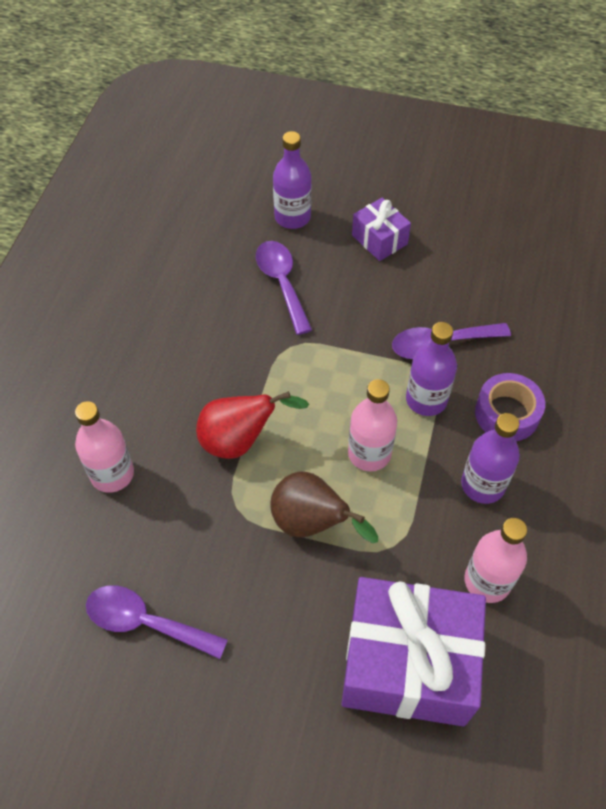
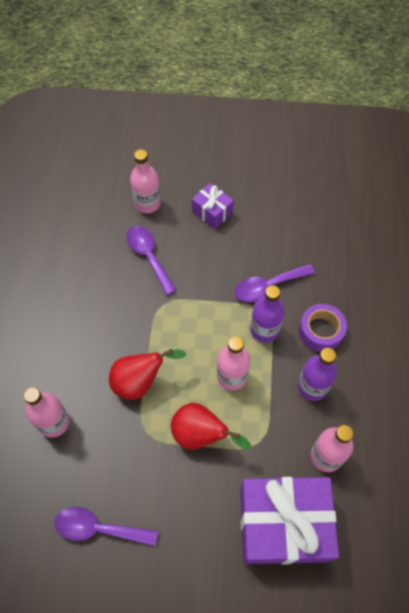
camera: 10 degrees left, 5 degrees up
(292, 217) = (147, 203): purple bottle -> pink bottle
(311, 523) = (201, 435): brown pear -> red pear

